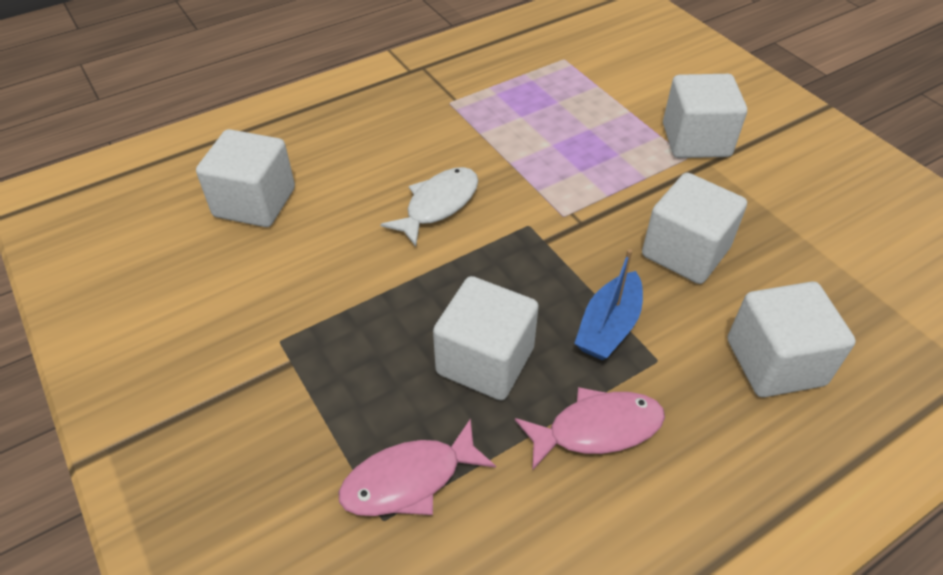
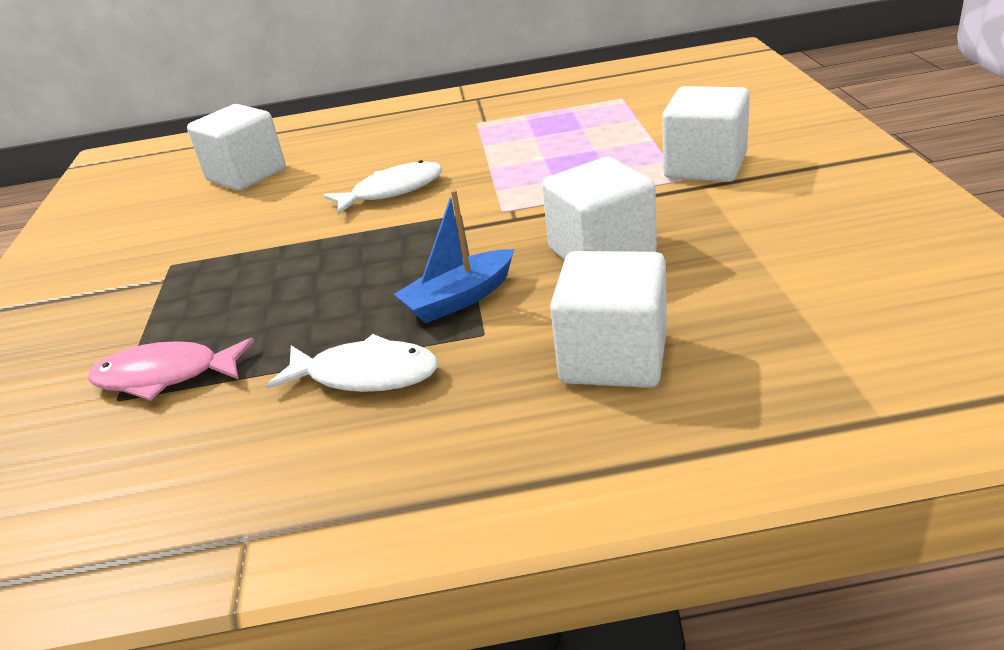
camera: 30 degrees right, 15 degrees down
(485, 360) = (317, 305): white cube -> none
(597, 429) = (365, 375): pink fish -> white fish

